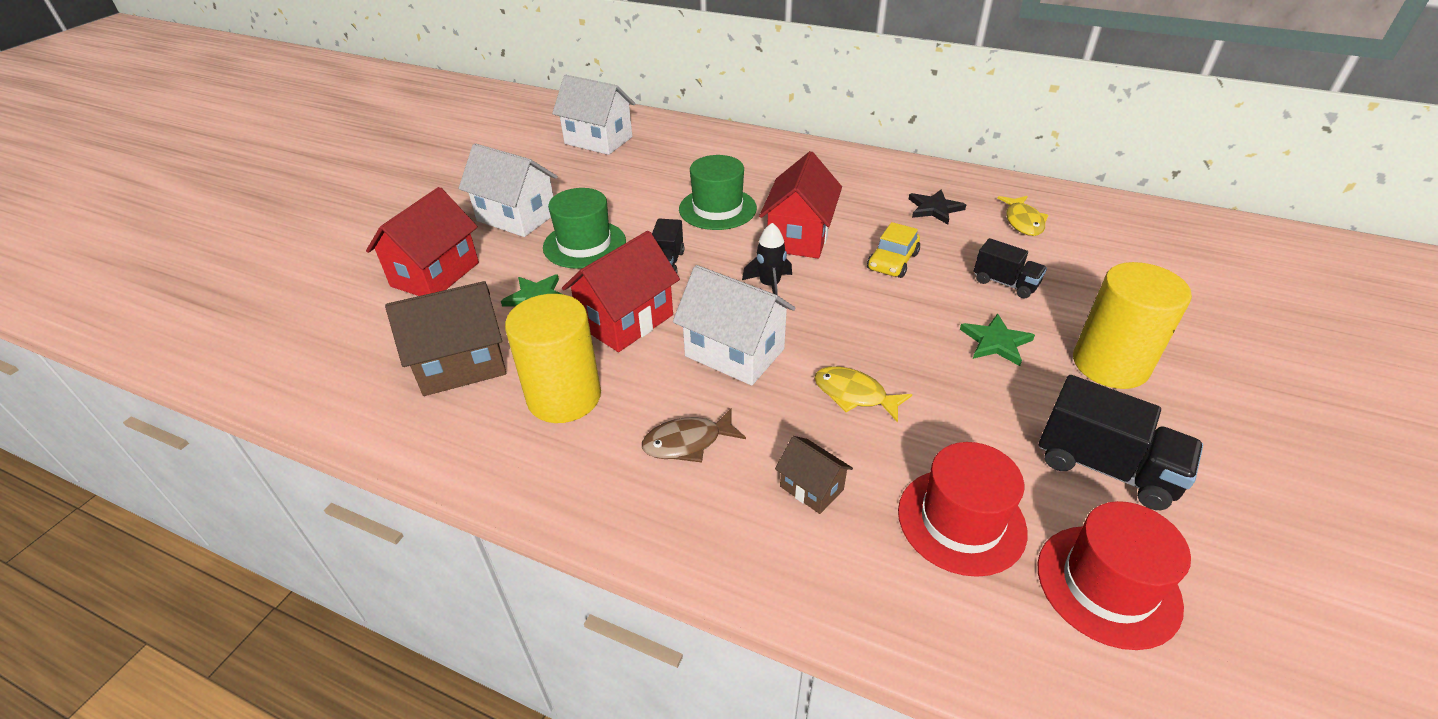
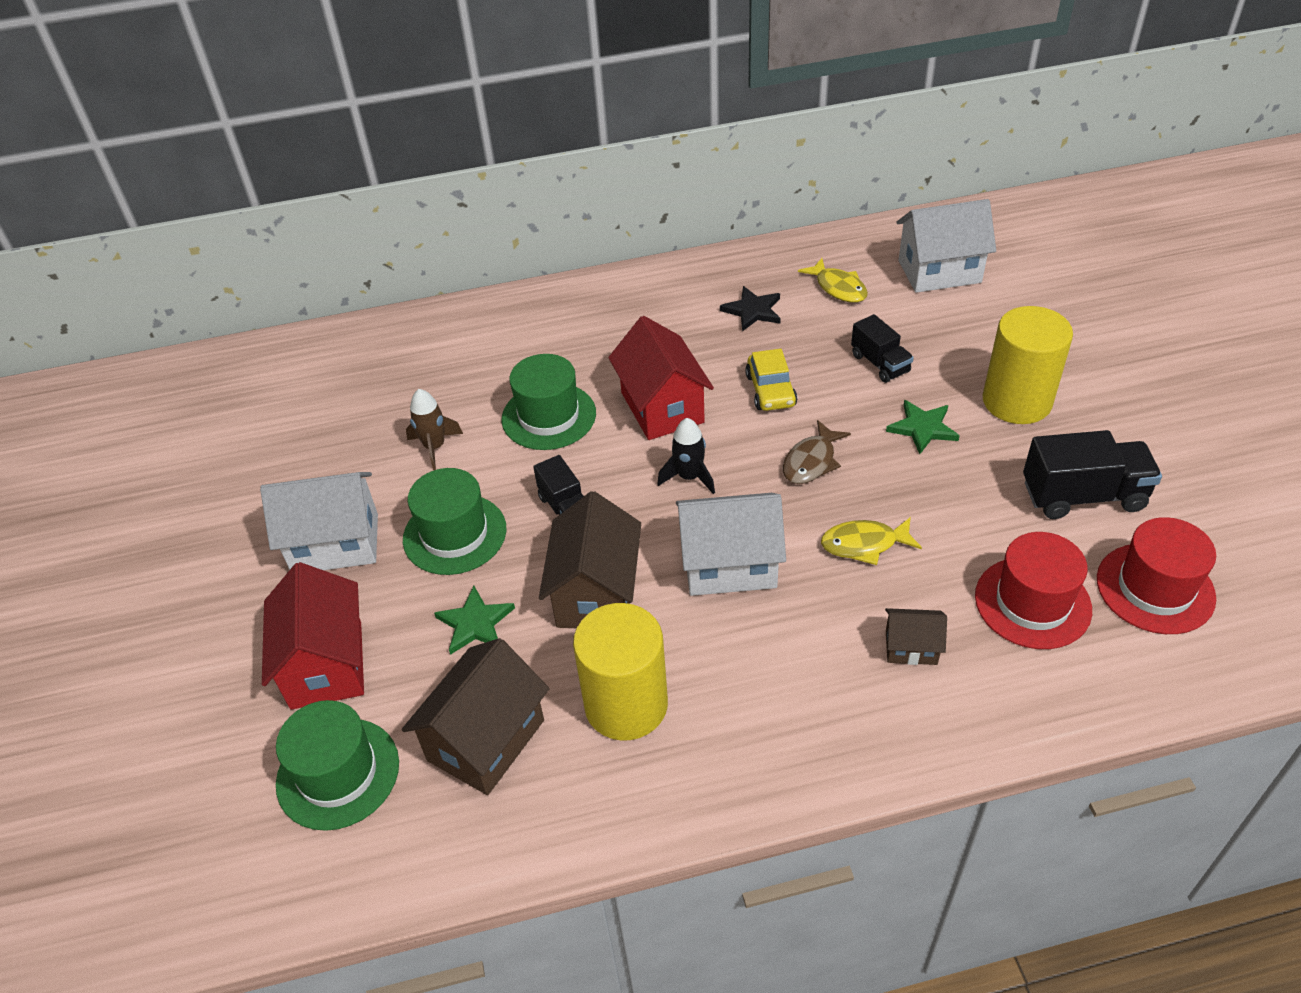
camera: 35 degrees left, 5 degrees up
(369, 333) = (338, 773): none -> green hat
(598, 140) = (314, 394): white house -> white house (939, 271)
(626, 321) = (596, 593): red house -> brown house
(630, 194) = (435, 447): none -> brown rocket
(688, 442) = (779, 674): brown fish -> brown fish (811, 461)
(1005, 283) = (880, 363): black truck -> black truck turned 60 degrees clockwise

